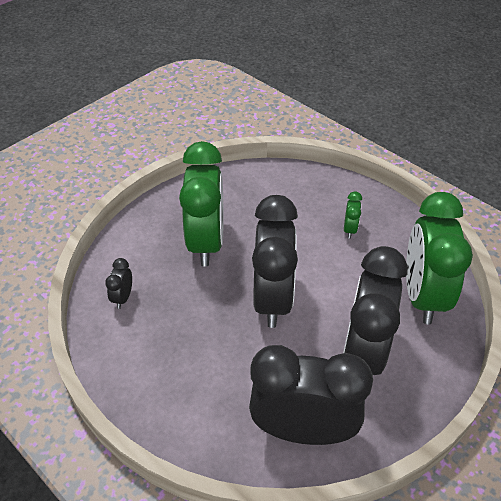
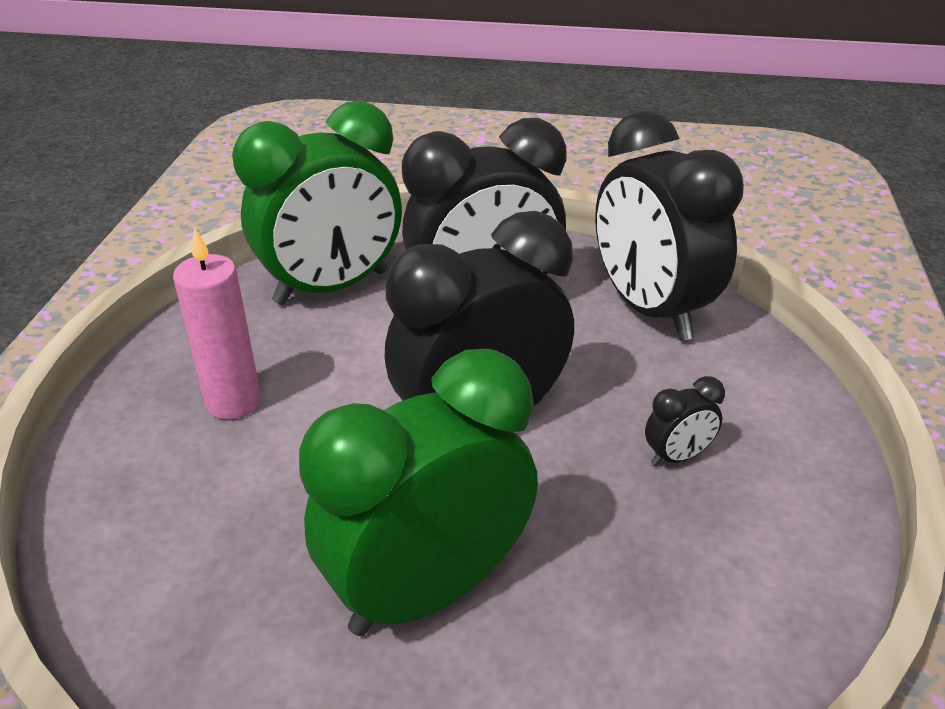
camera: 125 degrees left, 10 degrees down
(123, 297) = (694, 638): black clock -> black clock (677, 456)
(350, 229) = (233, 402): green clock -> pink candle

